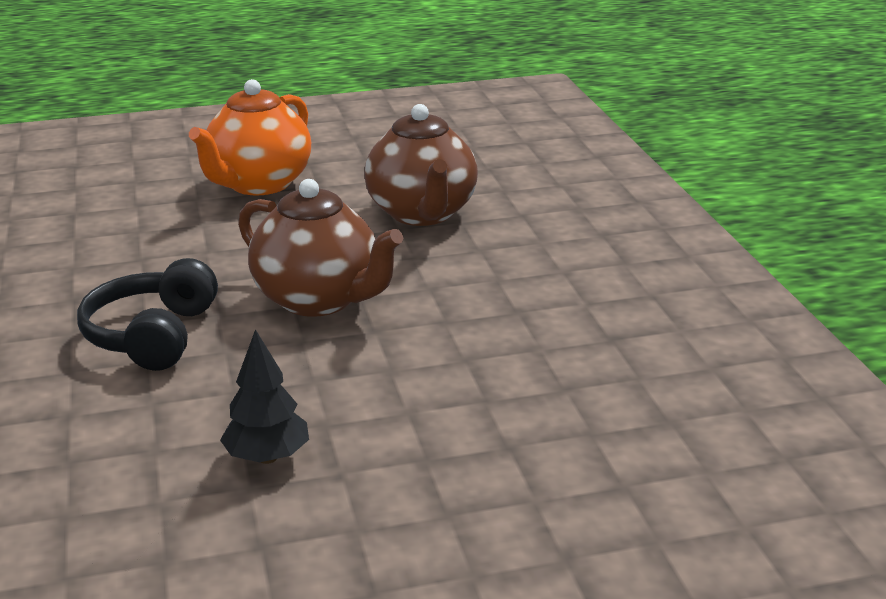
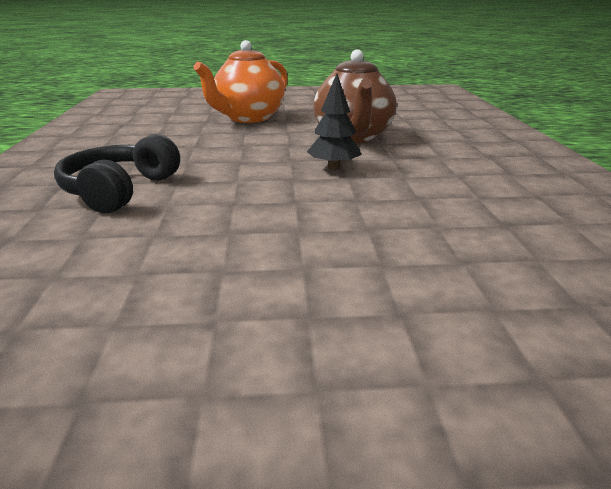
camera: 10 degrees right, 0 degrees up
(267, 457) = (149, 295): black tree -> black tree (333, 167)
(320, 300) = (260, 178): brown teapot -> none

